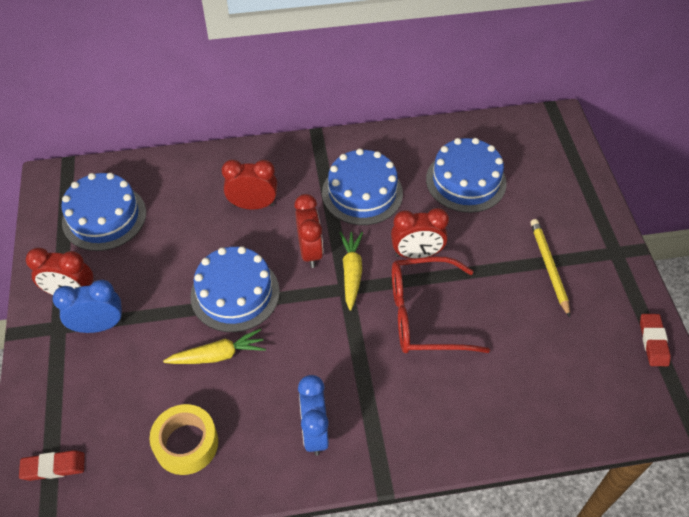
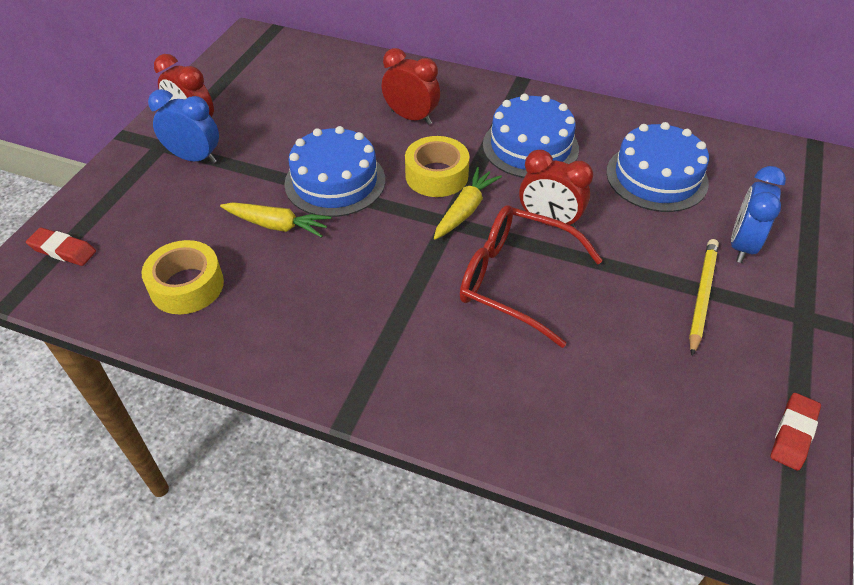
camera: 30 degrees right, 5 degrees down
(104, 217) = (269, 78): blue cake -> none
(310, 251) = (436, 175): red clock -> yellow tape
(315, 432) = (314, 334): blue clock -> blue clock (742, 245)

